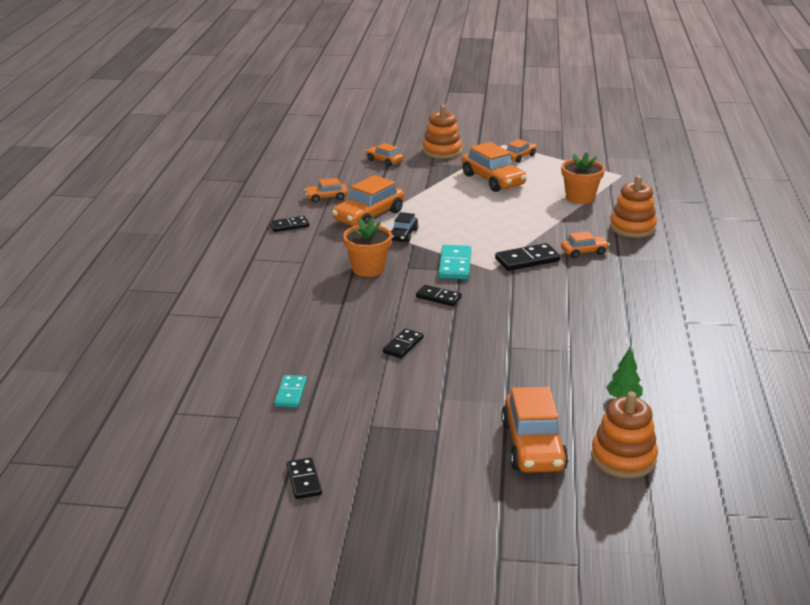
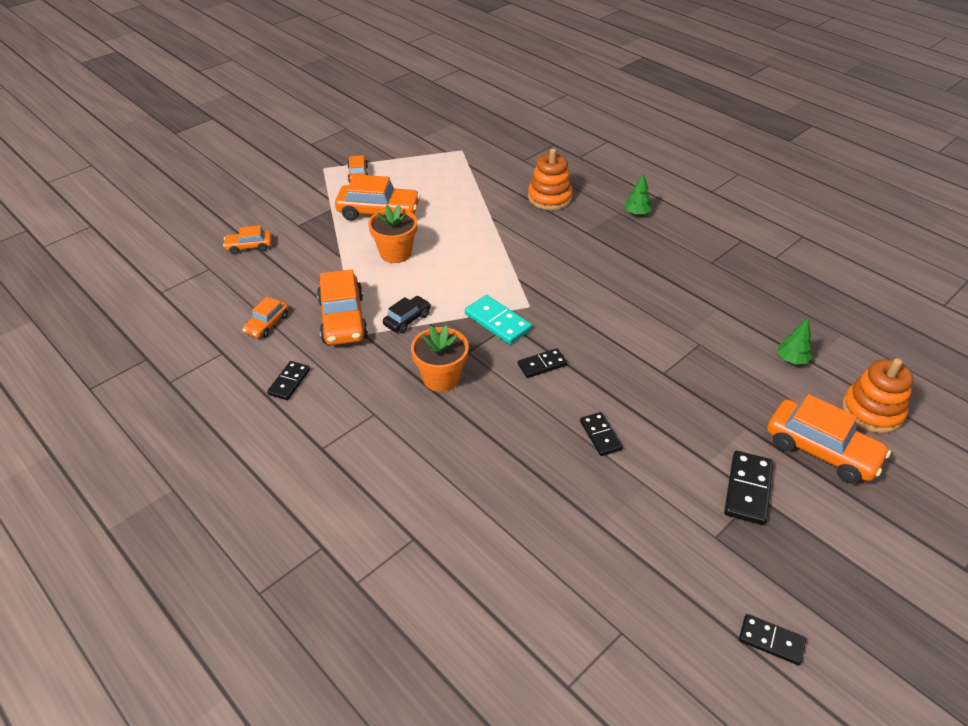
camera: 50 degrees left, 15 degrees up
(290, 393) = (612, 565): turquoise domino -> none
(403, 235) = (407, 319): black car -> black car turned 105 degrees counterclockwise
(442, 151) = (284, 205): orange stacking toy -> none
(527, 260) = (537, 278): black domino -> black domino (747, 489)
(580, 198) = (470, 190): orange flower pot -> orange flower pot (395, 253)
(584, 252) = (558, 243): orange car -> none
(685, 267) = (637, 213): none -> green tree

